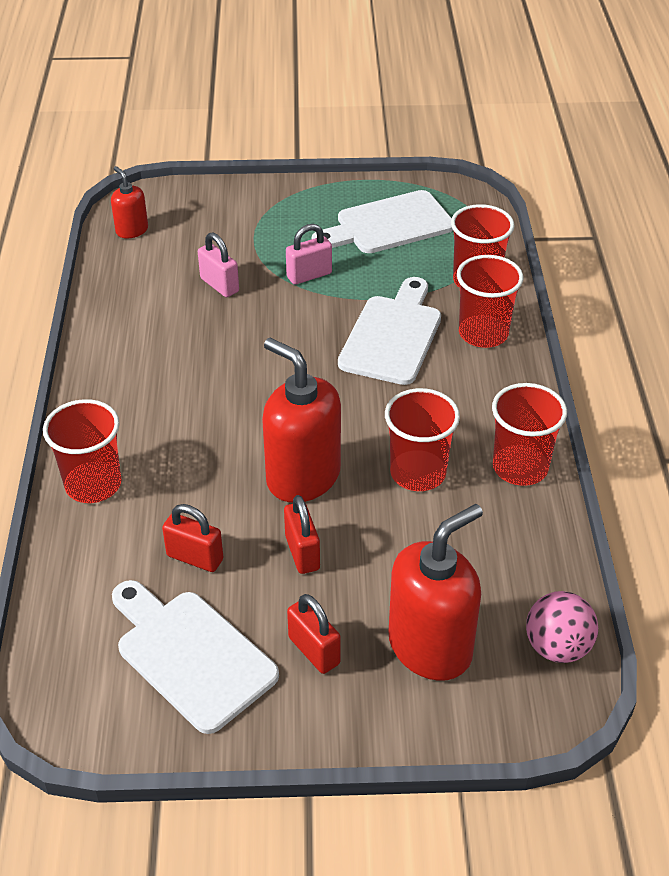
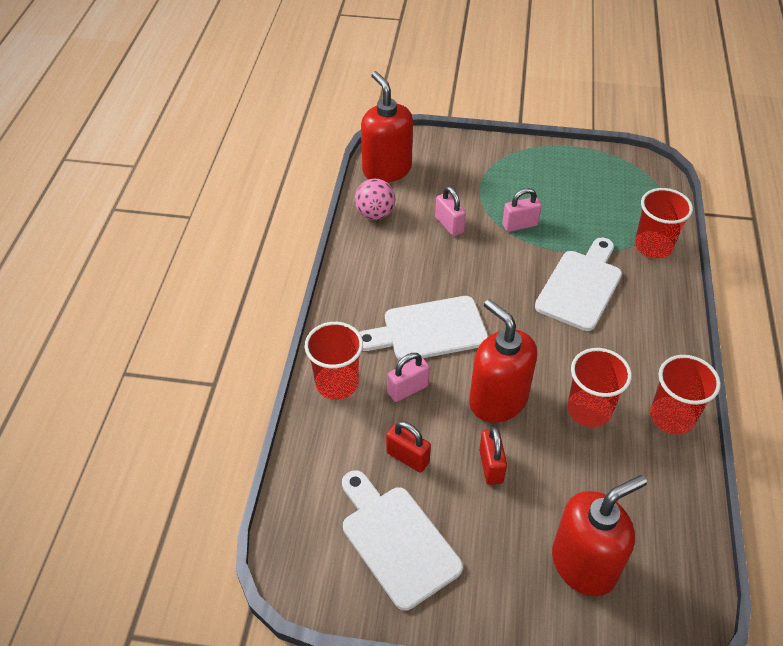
camera: 10 degrees right, 5 degrees up
(132, 230) = (386, 169): red soap dispenser -> red soap dispenser, size x1.95
(186, 479) = (407, 389): none -> pink padlock
(314, 651) = (491, 552): red padlock -> none
(388, 225) = (587, 188): white cutting board -> white cutting board (428, 330)
(483, 333) = (654, 294): red cup -> none
(557, 647) = (686, 581): pink ball -> pink ball (375, 214)

